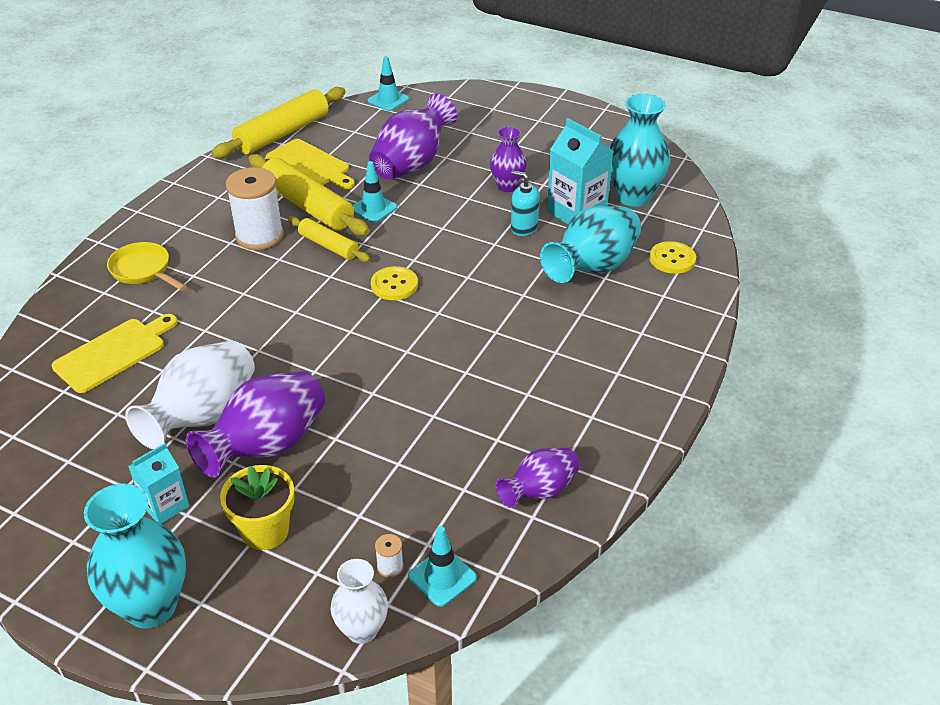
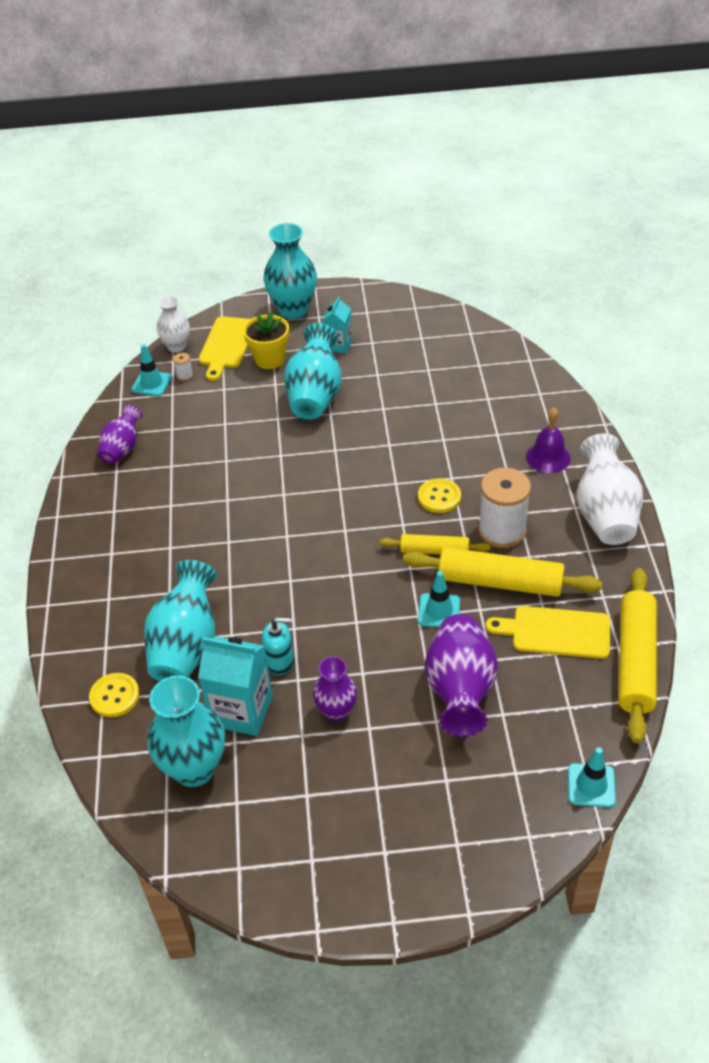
camera: 150 degrees right, 5 degrees up
(113, 353) = (481, 397): yellow cutting board -> yellow cutting board (226, 345)
(143, 270) = (548, 457): yellow pan -> purple bell
(203, 417) = (373, 392): white vase -> white vase (605, 514)
(267, 446) = (315, 395): purple vase -> turquoise vase
(394, 285) = (343, 542): yellow button -> yellow button (439, 497)

